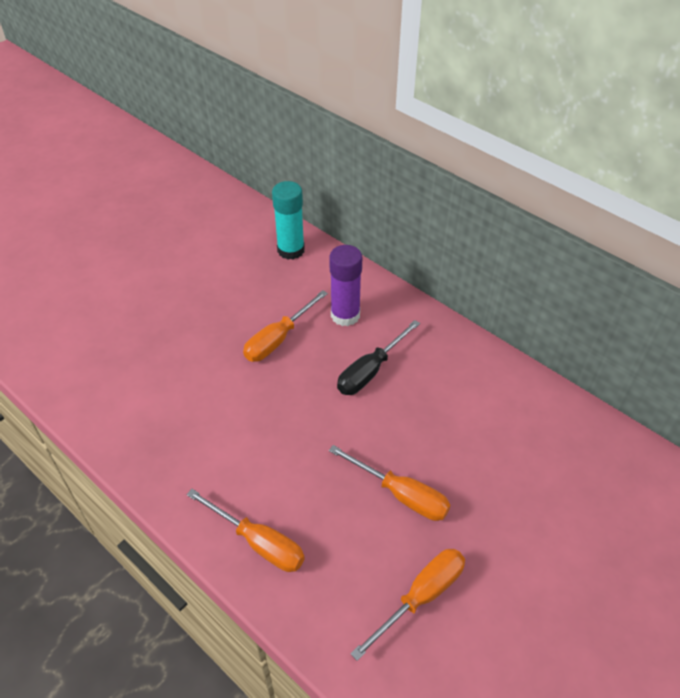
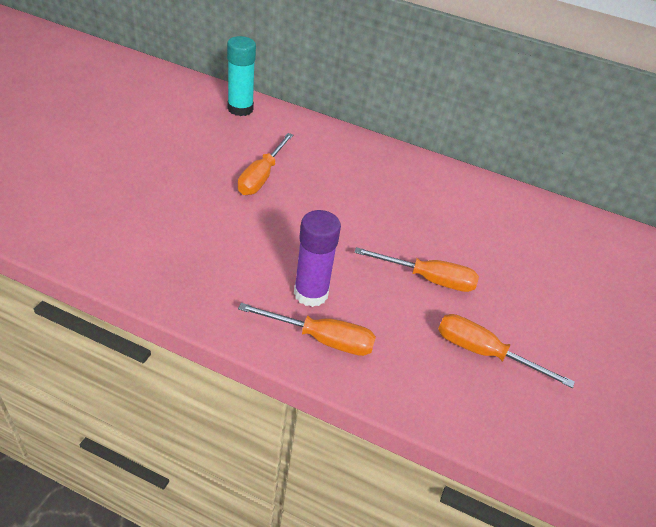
camera: 25 degrees left, 5 degrees down
(345, 315) = (313, 152): purple glue stick -> purple glue stick (311, 293)
(370, 371) = (355, 191): black screwdriver -> none
(421, 597) = (484, 353): orange screwdriver -> orange screwdriver turned 90 degrees counterclockwise

